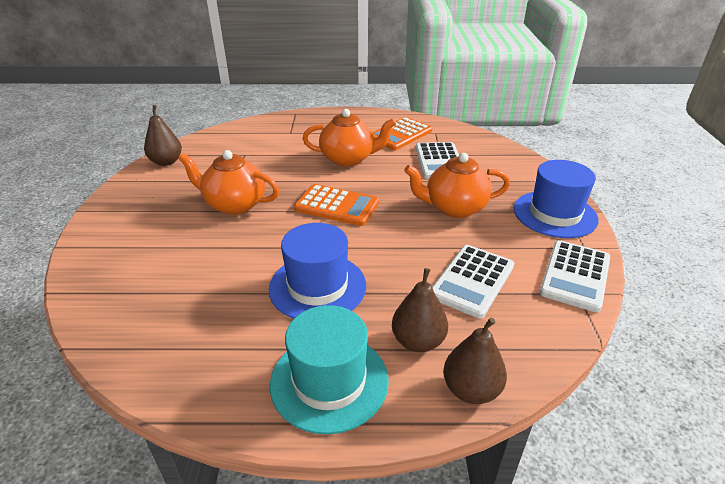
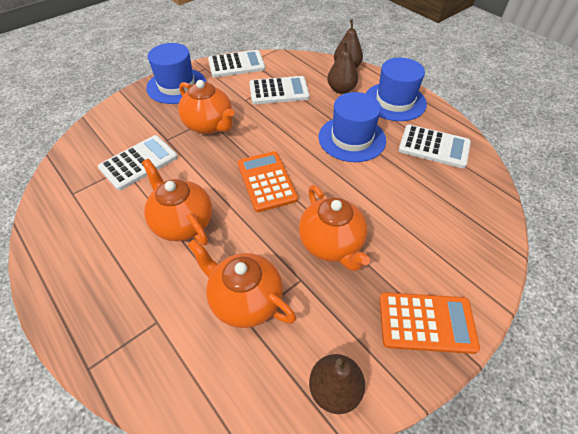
camera: 130 degrees left, 15 degrees up
(213, 346) = (434, 147): none -> white calculator
(256, 158) = (245, 300): none -> orange teapot
(329, 381) = (394, 101): turquoise hat -> blue hat
(400, 134) = (95, 216): orange calculator -> orange calculator (426, 322)

